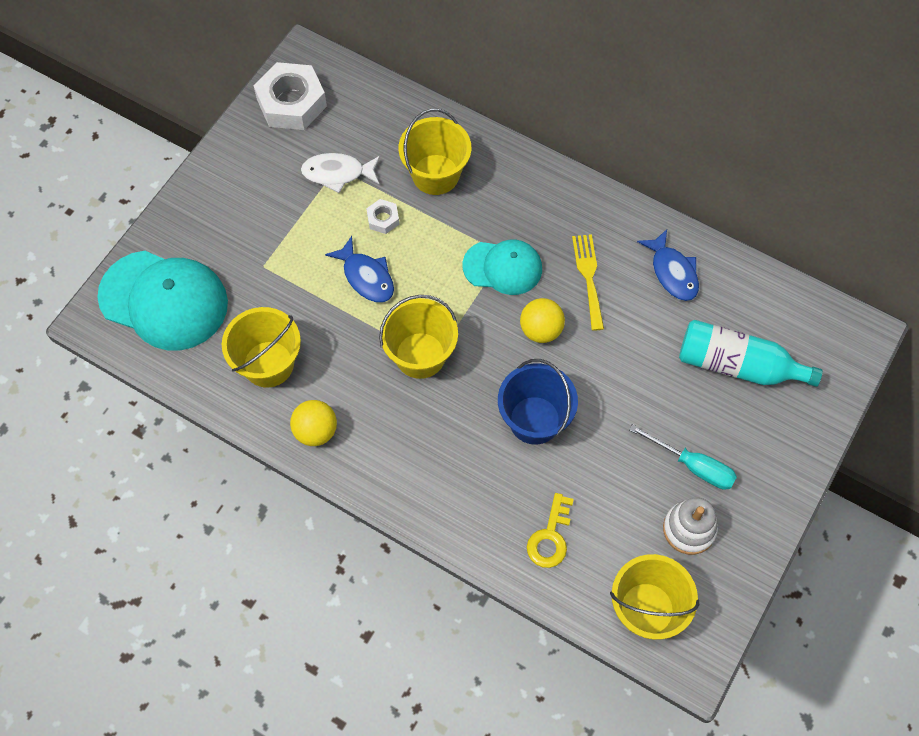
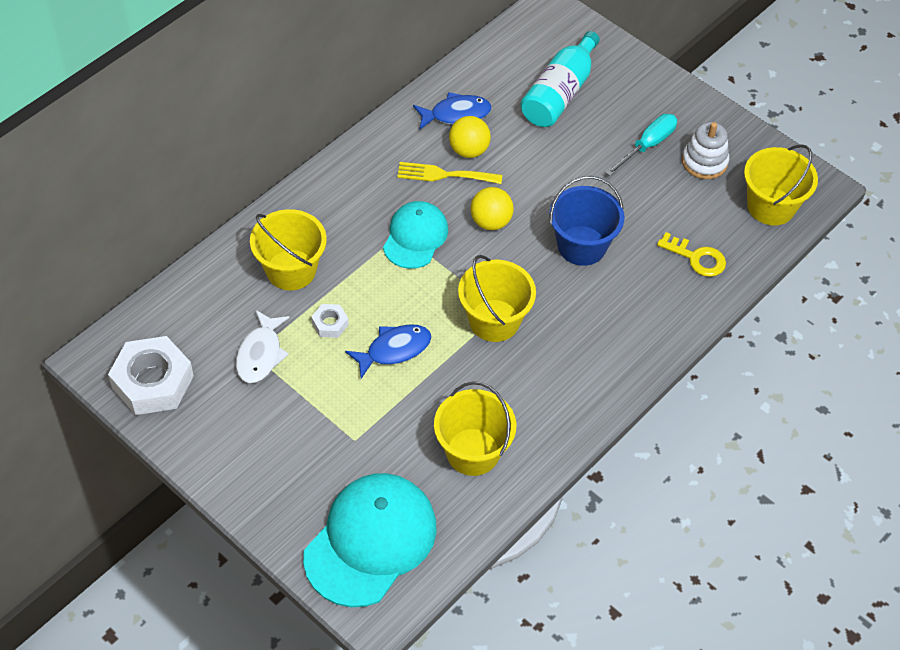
camera: 80 degrees left, 10 degrees down
(316, 431) = (557, 421): yellow ball -> yellow ball (469, 150)

